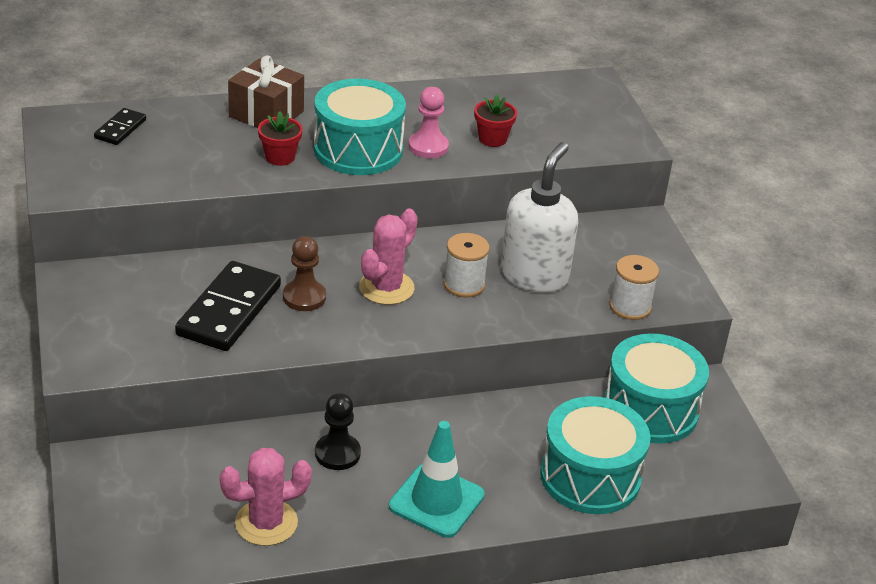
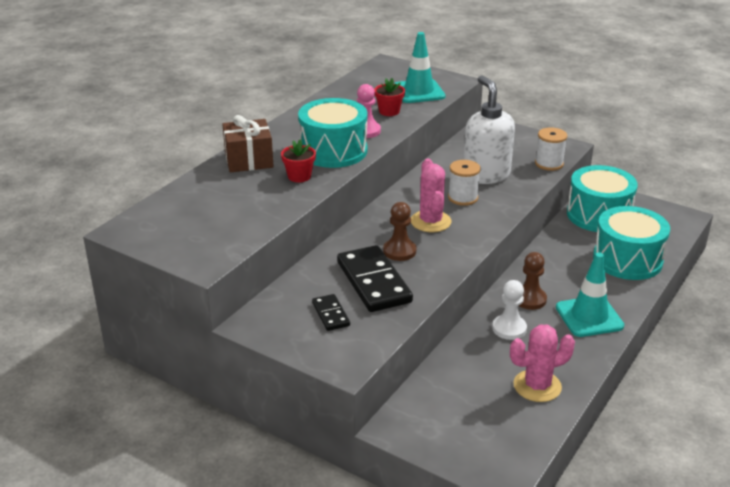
camera: 40 degrees left, 5 degrees down
(120, 129) = (176, 212): black domino -> black domino (331, 314)
(266, 523) = (537, 386): pink cactus -> pink cactus turned 45 degrees clockwise
(337, 453) = (509, 328): black pawn -> white pawn
(409, 441) = (530, 299): none -> brown pawn
(567, 134) = (418, 92): none -> turquoise traffic cone

